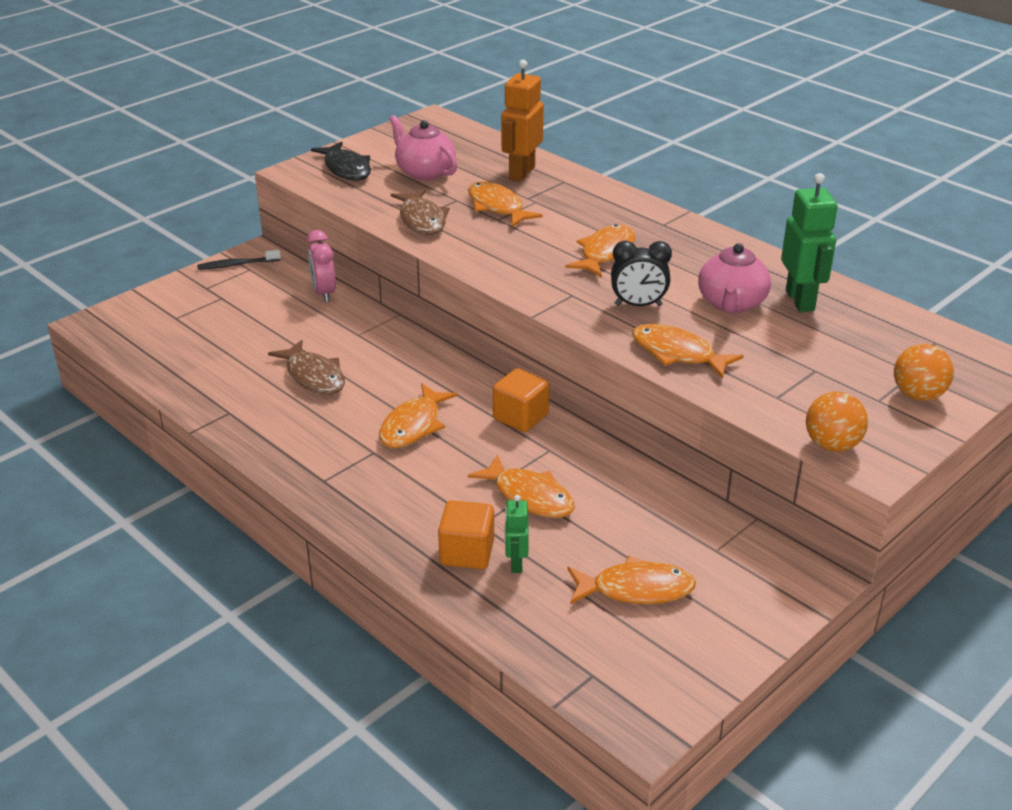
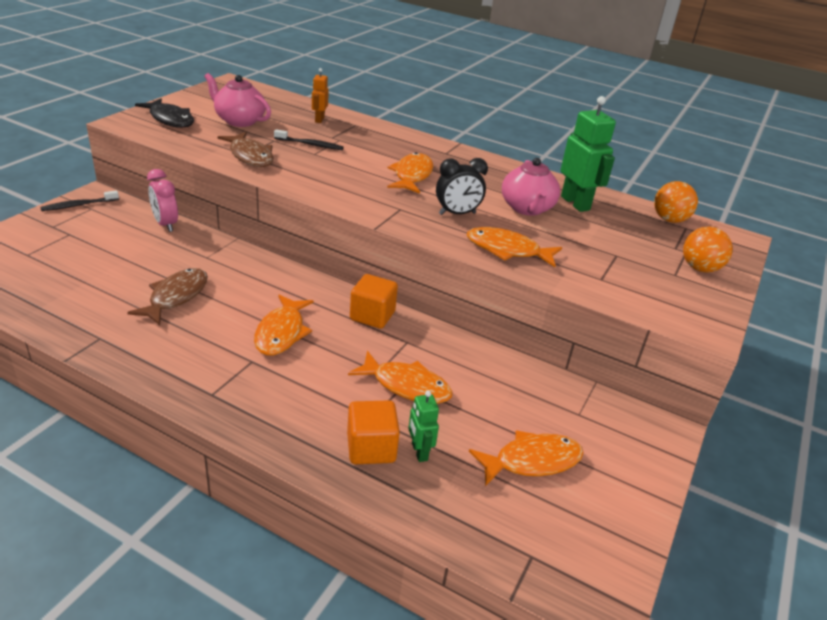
camera: 20 degrees left, 0 degrees up
(314, 376) = (176, 297): brown fish -> brown fish turned 105 degrees counterclockwise
(497, 207) = (310, 144): orange fish -> black toothbrush
(521, 173) = (319, 119): orange robot -> orange robot, size x0.55
(832, 445) = (664, 314): orange ball -> orange ball (669, 220)

